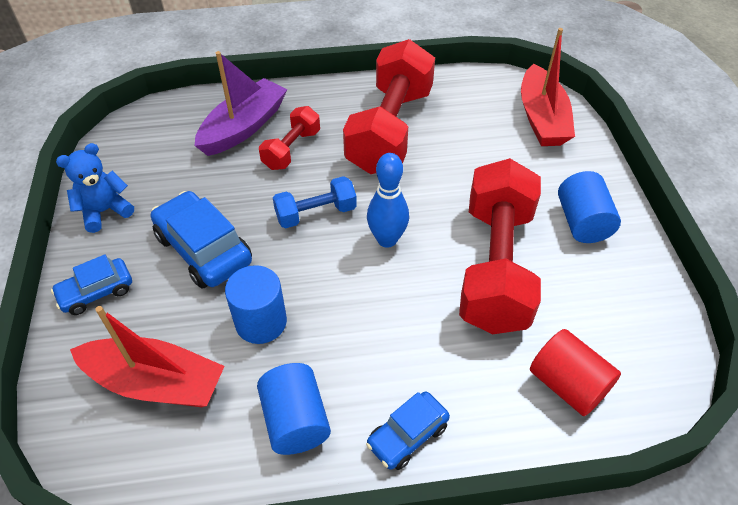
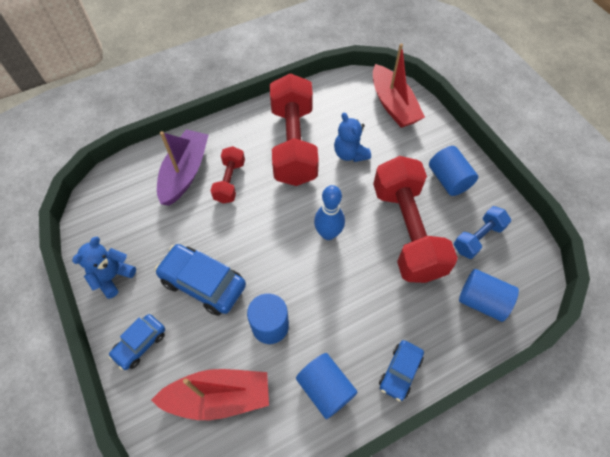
camera: 20 degrees left, 10 degrees up
(316, 213) = (270, 229): blue dumbbell -> blue dumbbell (478, 238)
(458, 158) = (350, 154): none -> blue teddy bear
(567, 384) = (481, 301): red cylinder -> blue cylinder

